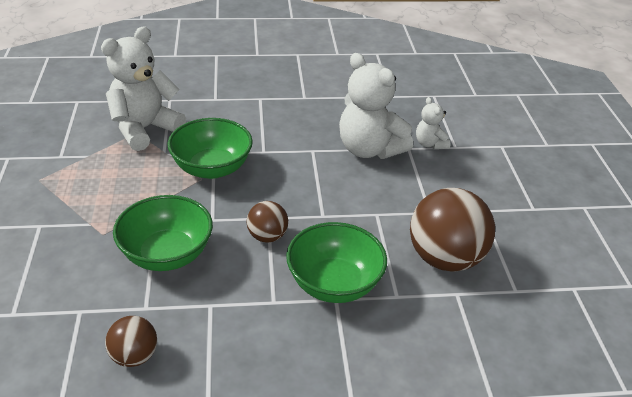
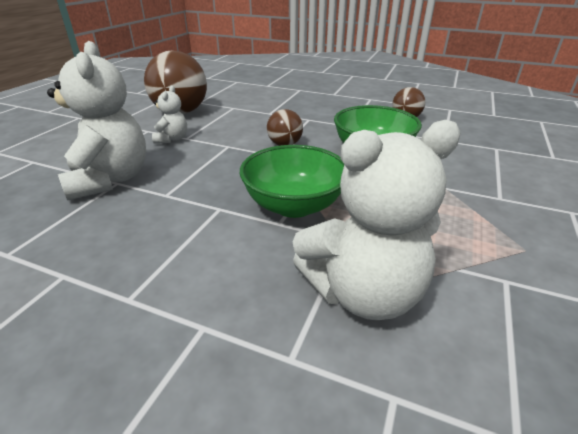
camera: 150 degrees left, 5 degrees down
(334, 284) = (263, 117): green bowl -> none
(430, 144) = (47, 169): white teddy bear -> white teddy bear (172, 139)

